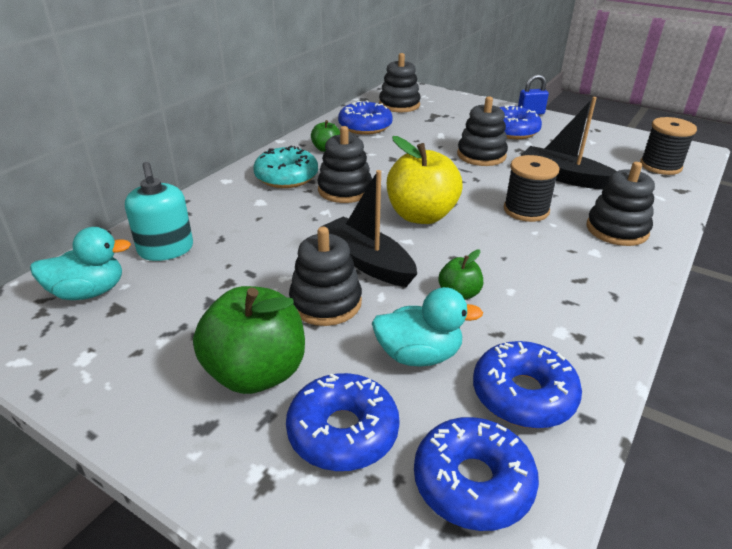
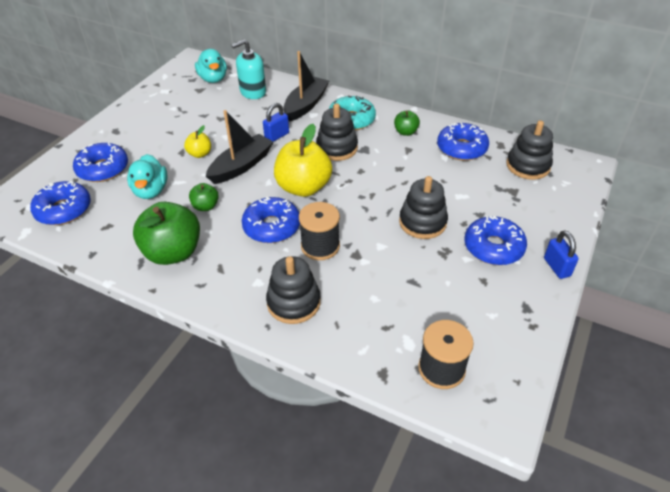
camera: 85 degrees right, 10 degrees up
(256, 373) = (146, 139): green apple -> green apple (173, 252)
(302, 231) = (277, 136): none -> blue padlock
(326, 303) = (200, 154): black stacking toy -> yellow apple
(523, 395) = (113, 230): blue donut -> blue donut (272, 227)
(563, 177) = (390, 278): black boat -> black boat (306, 105)

